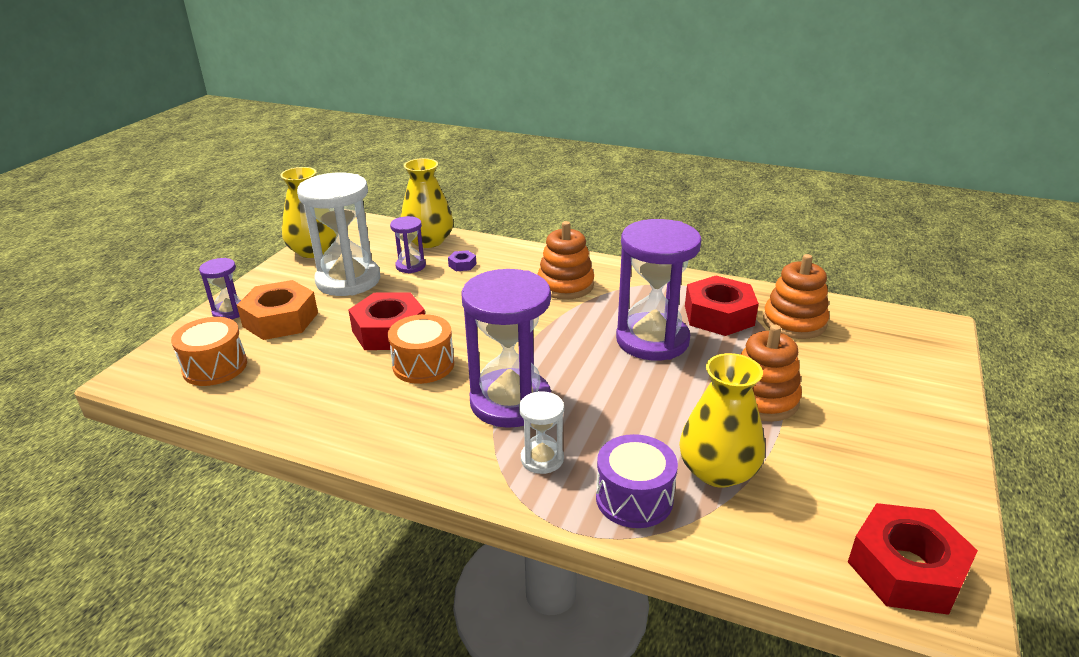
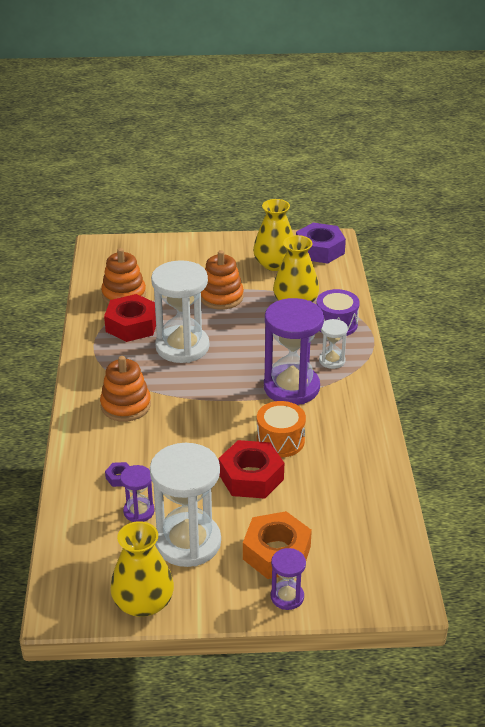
camera: 115 degrees left, 5 degrees up
(215, 367) = (361, 553): orange drum -> none
(428, 241) = (80, 521): yellow vase -> yellow vase (274, 264)
(652, 340) = (182, 347): purple hourglass -> white hourglass
(906, 569) = (319, 250): red nut -> purple nut

